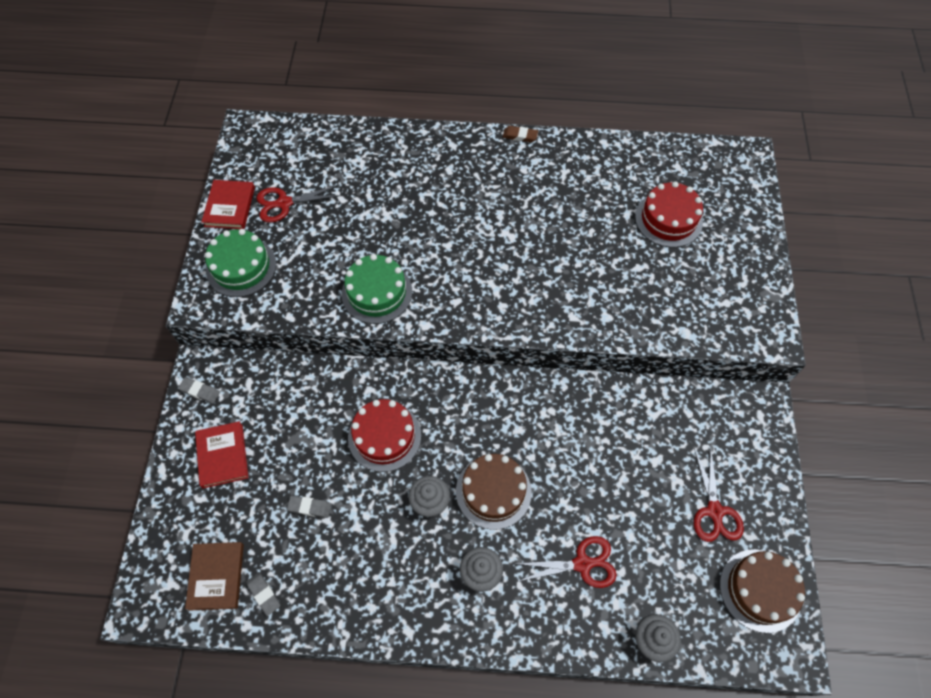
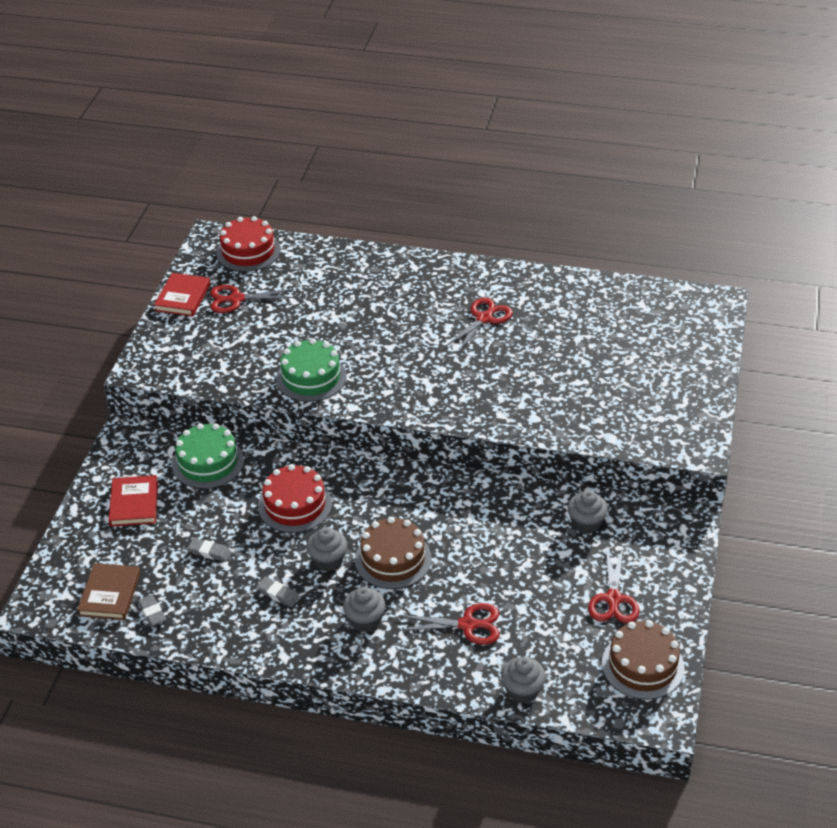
camera: 10 degrees right, 20 degrees down
(200, 391) = (122, 452): grey eraser -> grey eraser (278, 594)
(241, 267) = (184, 345): green cake -> green cake (208, 462)
(520, 136) = (485, 265): brown eraser -> none
(533, 200) = (484, 318): none -> red scissors
(668, 219) = (619, 346): red cake -> red cake (248, 251)
(669, 421) = (586, 523): none -> grey cupcake

